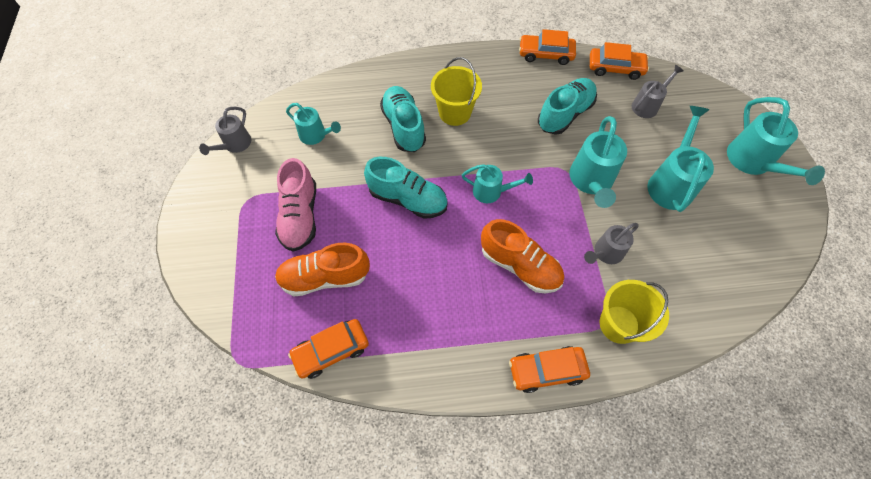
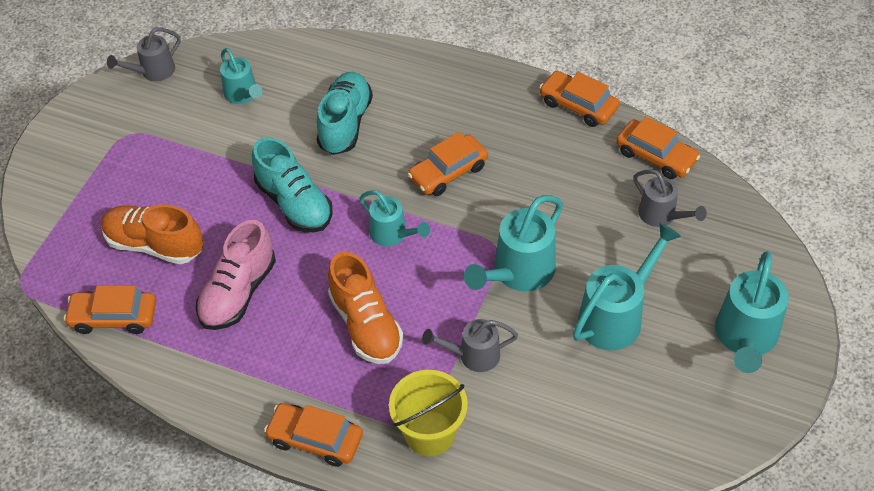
camera: 30 degrees right, 10 degrees down
(300, 216) = (170, 173): pink shoe -> pink shoe (238, 292)
(454, 113) = (415, 131): yellow bucket -> none
(497, 132) = (448, 172): none -> orange car
(565, 114) = (546, 185): turquoise shoe -> none
(647, 105) = (662, 216): grey watering can -> grey watering can turned 60 degrees clockwise

